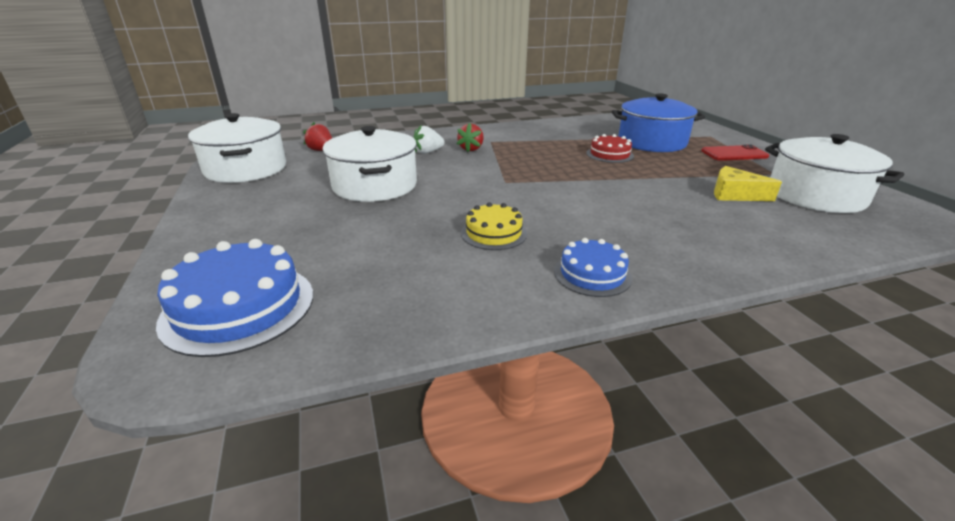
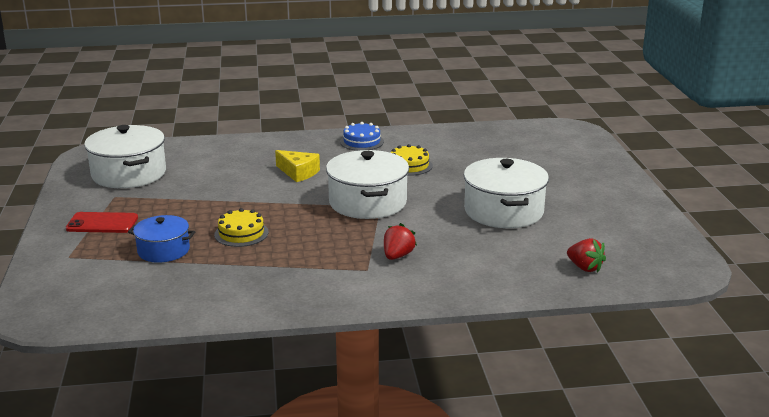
camera: 170 degrees left, 5 degrees down
(239, 307) = (554, 142): blue cake -> none
(246, 169) = (650, 243): white pot -> white pot (367, 202)
(428, 152) = (451, 254): white strawberry -> none
(609, 154) = (241, 233): red cake -> yellow cake
(651, 142) = (163, 250): blue pot -> blue pot, size x0.60
(734, 194) = (193, 179): yellow cheese -> yellow cheese (298, 172)

